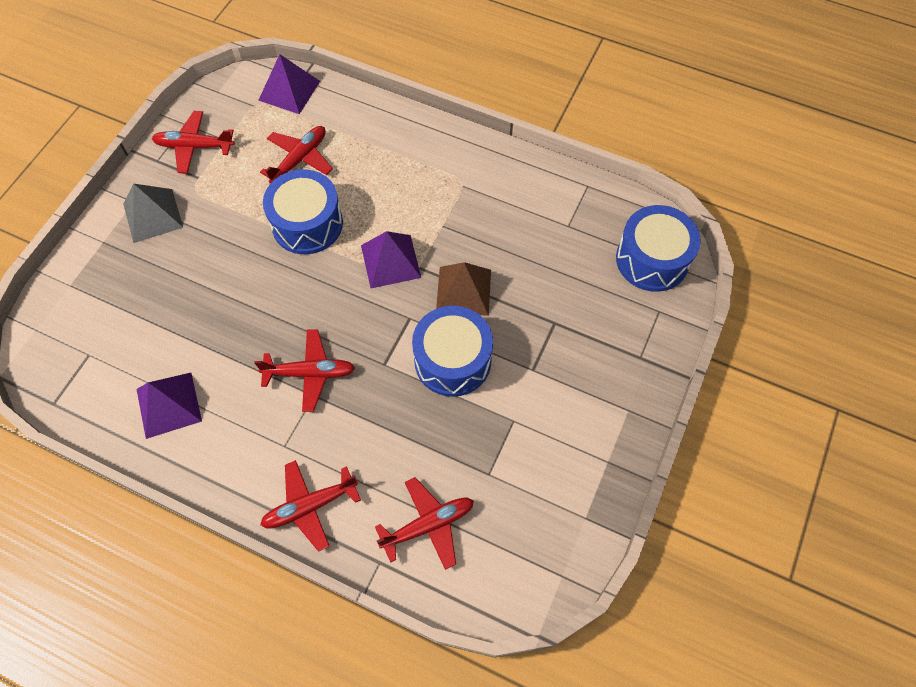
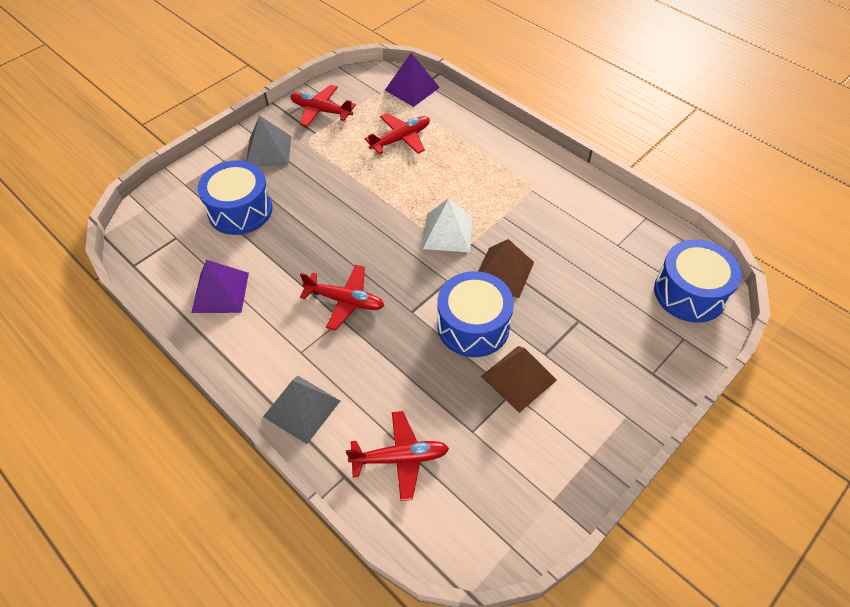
camera: 20 degrees right, 10 degrees down
(307, 224) = (388, 187): blue drum -> blue drum (240, 210)
(310, 506) = (302, 408): red plane -> grey pyramid
(391, 261) = (447, 232): purple pyramid -> white pyramid
(515, 403) = (518, 378): none -> brown pyramid

